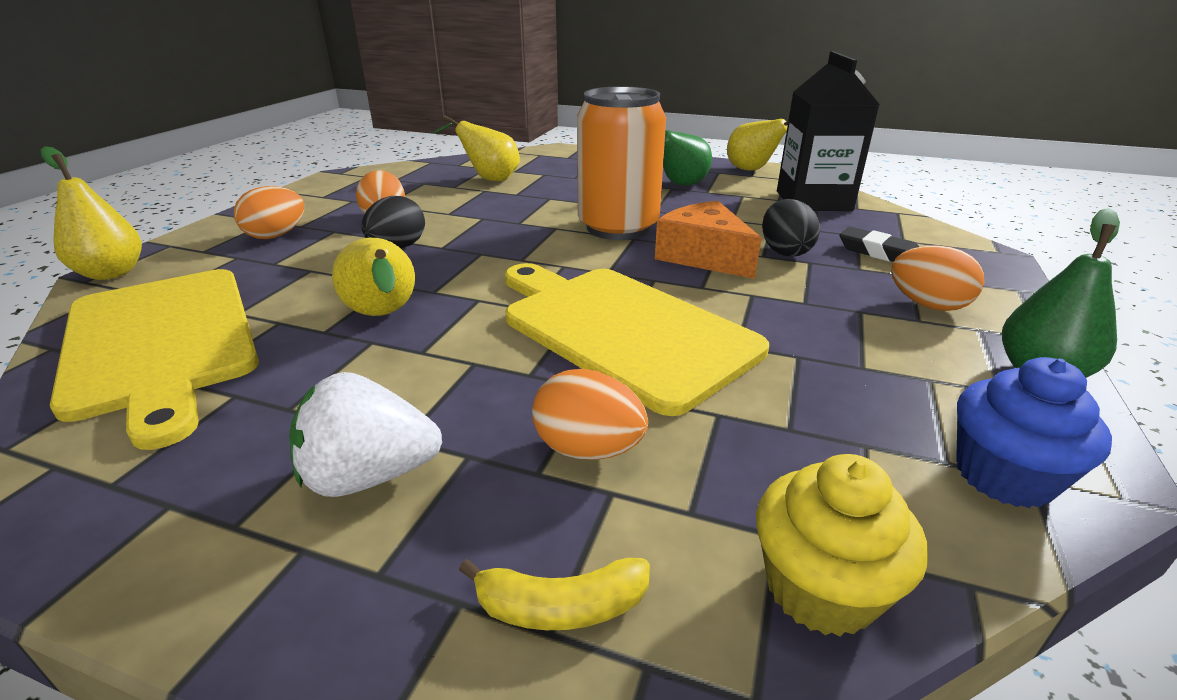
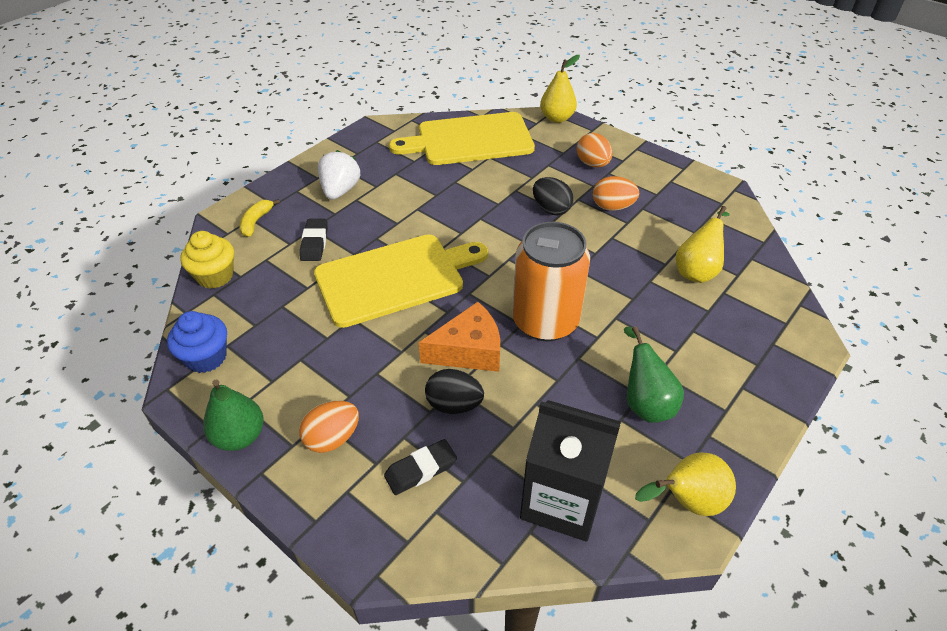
camera: 110 degrees right, 15 degrees up
(384, 316) = (460, 199): yellow pear -> none
(588, 449) = (314, 243): orange egg -> black eraser

